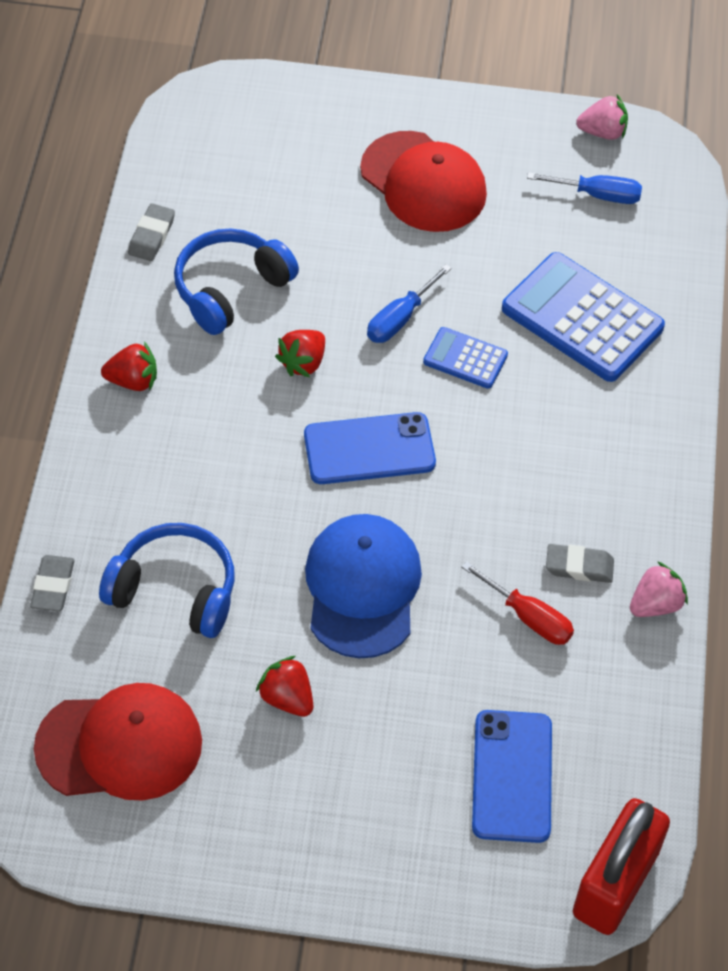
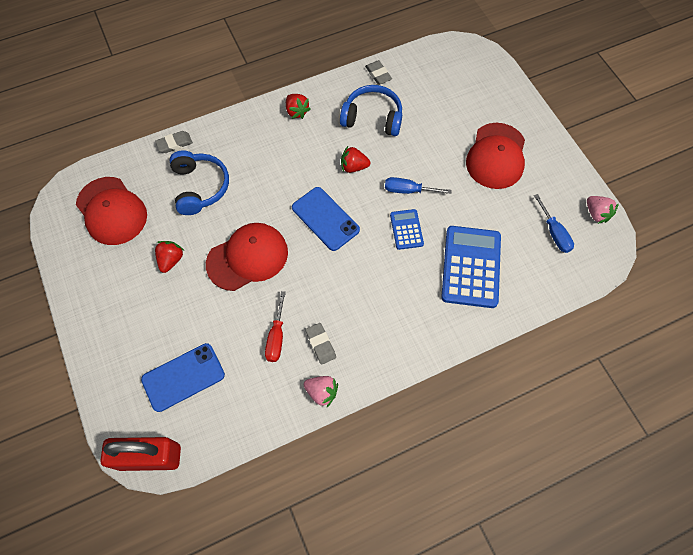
camera: 60 degrees right, 10 degrees up
(151, 236) = (378, 74): grey eraser -> grey eraser turned 75 degrees clockwise
(362, 588) = (247, 257): blue cap -> red cap

